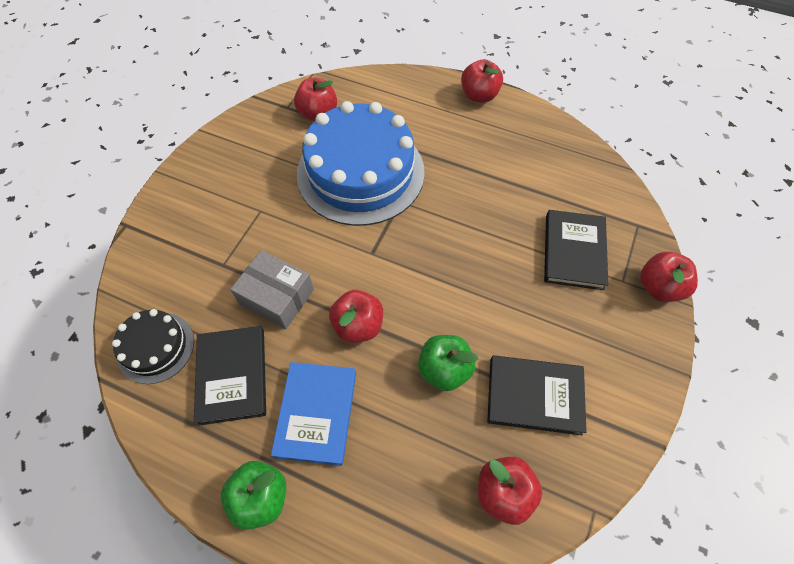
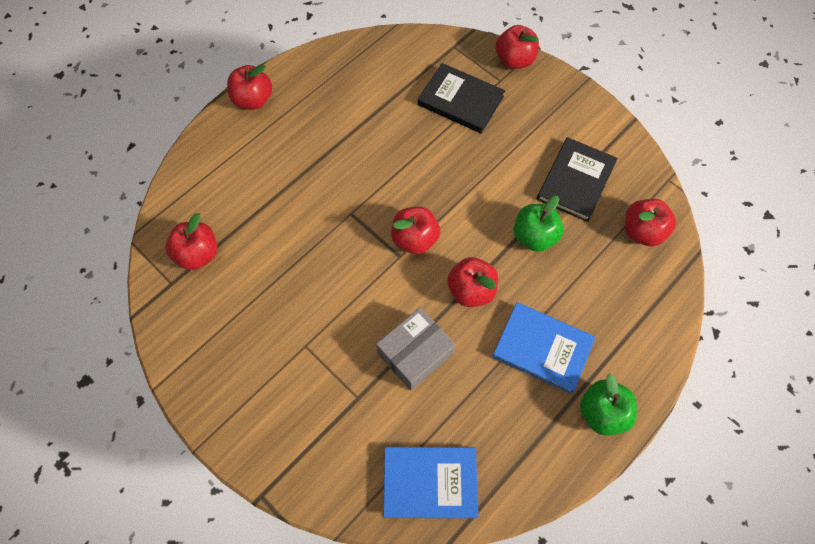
camera: 70 degrees left, 5 degrees up
(156, 347) = (430, 482): black cake -> blue book
(232, 376) = (484, 413): black book -> none
(360, 172) = (300, 236): blue cake -> none
(394, 260) = (415, 239): none -> red apple

